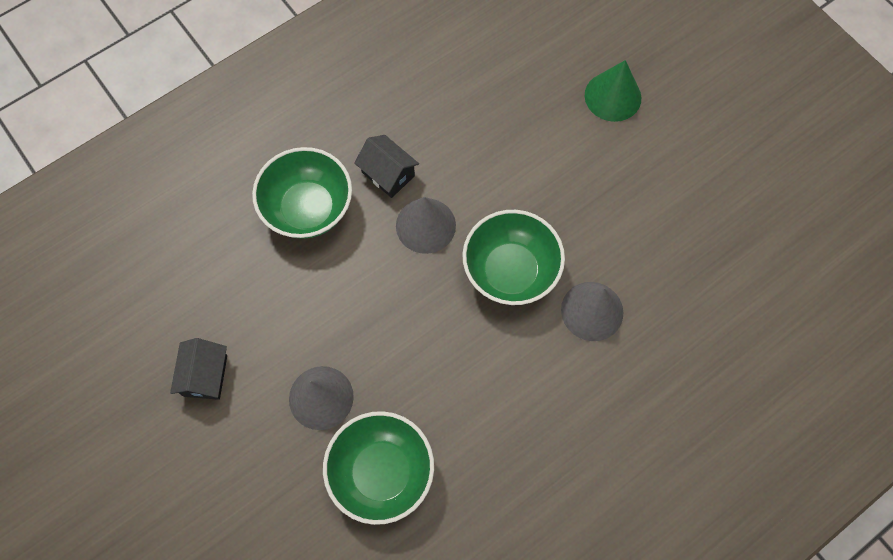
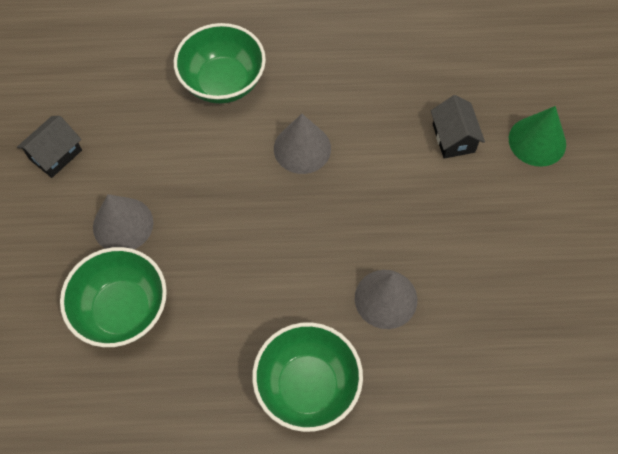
camera: 35 degrees right, 5 degrees down
(388, 174) = (303, 93): black house -> black house (453, 138)
(510, 271) = (342, 224): green bowl -> green bowl (307, 386)

